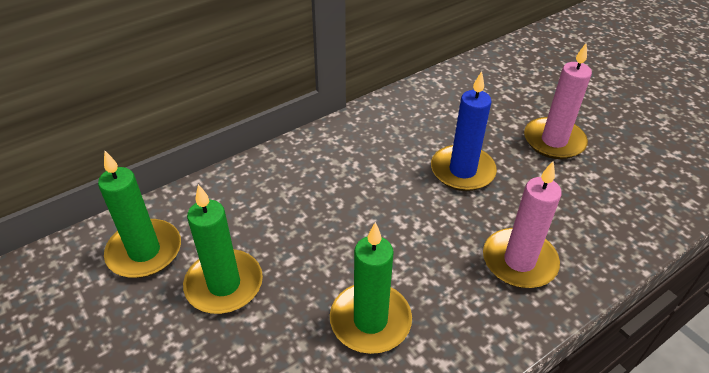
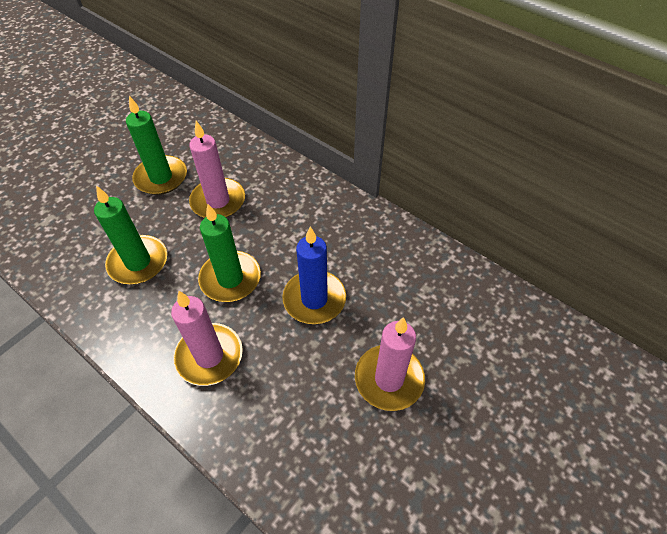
camera: 75 degrees right, 10 degrees up
(144, 251) = (183, 132): green candle -> green candle (230, 279)
(297, 228) = (218, 201): none -> pink candle

